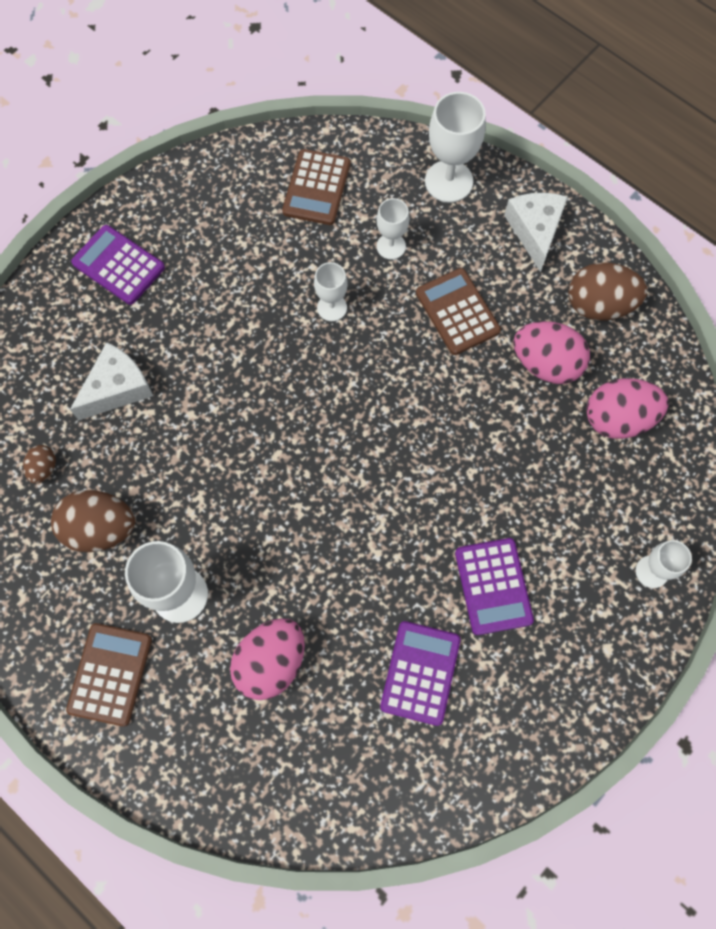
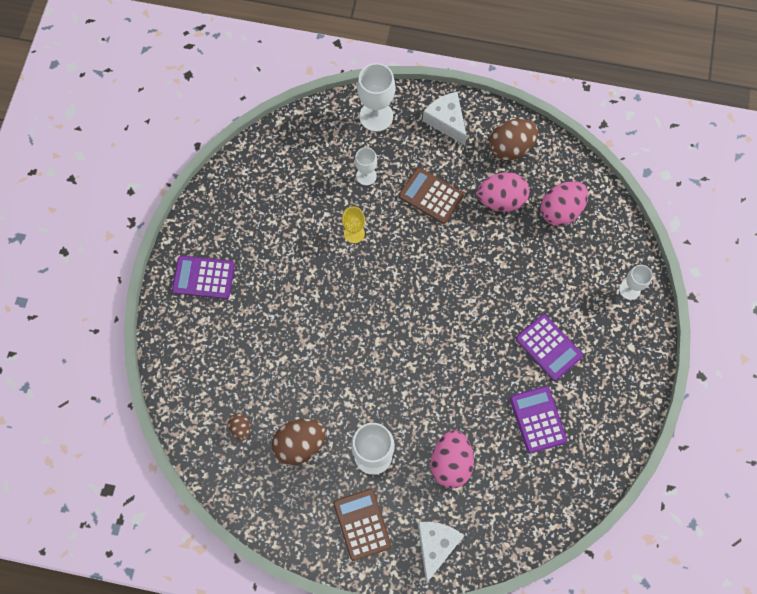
camera: 30 degrees left, 0 degrees up
(117, 388) = (254, 354): white cheese -> white cheese (435, 545)
(317, 188) = (297, 162): brown calculator -> none
(332, 307) = (354, 233): white goblet -> yellow goblet

